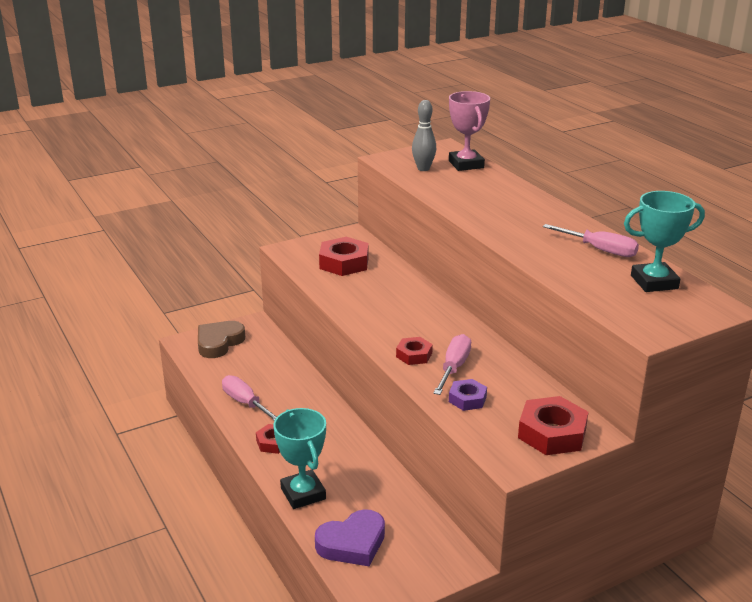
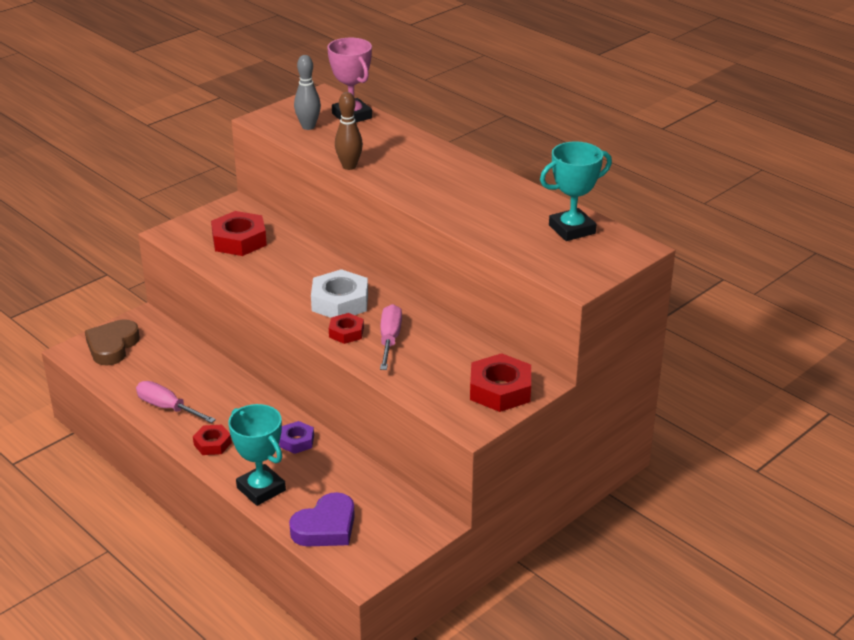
camera: 15 degrees left, 5 degrees up
(417, 327) = (340, 302): none -> white nut
(449, 203) = (349, 166): none -> brown bowling pin
(467, 399) = (412, 369): purple nut -> purple nut (296, 441)
(599, 250) = (513, 201): pink screwdriver -> none

